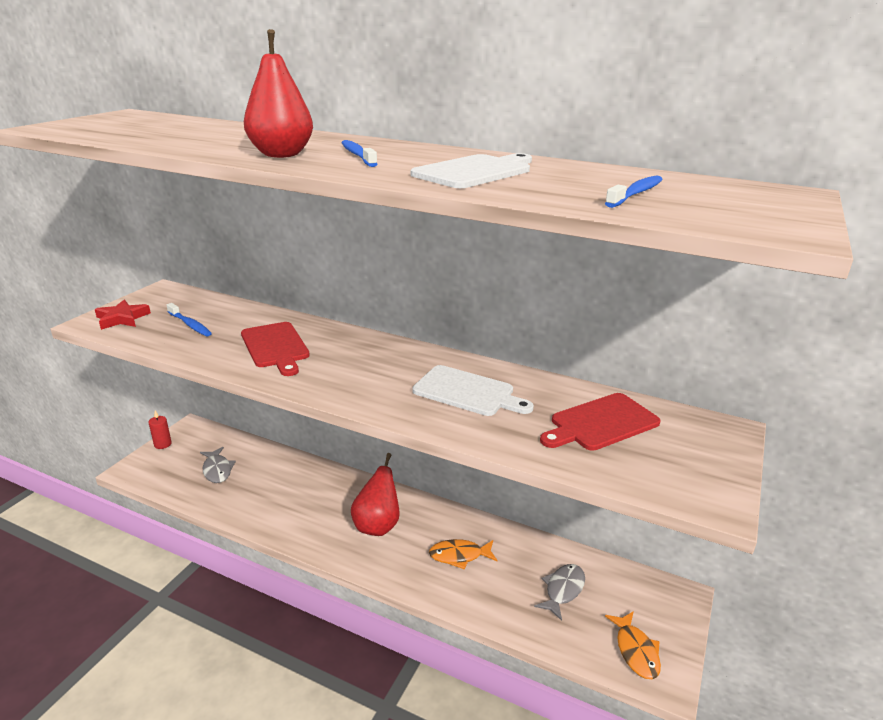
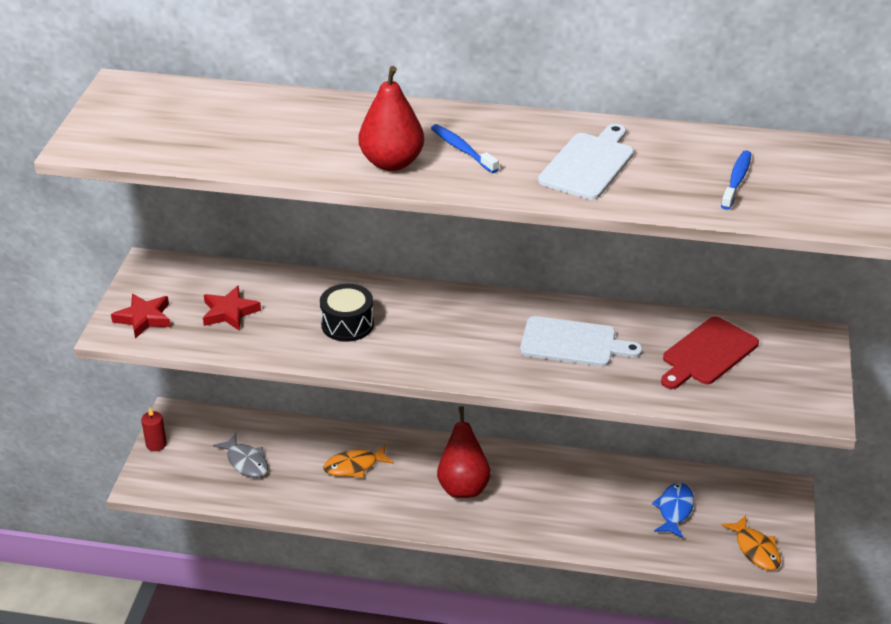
camera: 15 degrees left, 10 degrees up
(190, 325) = (229, 312): blue toothbrush -> red star
(275, 347) = (347, 324): red cutting board -> black drum
(459, 556) = (562, 499): orange fish -> orange fish (354, 466)
(563, 590) = (674, 510): grey fish -> blue fish

